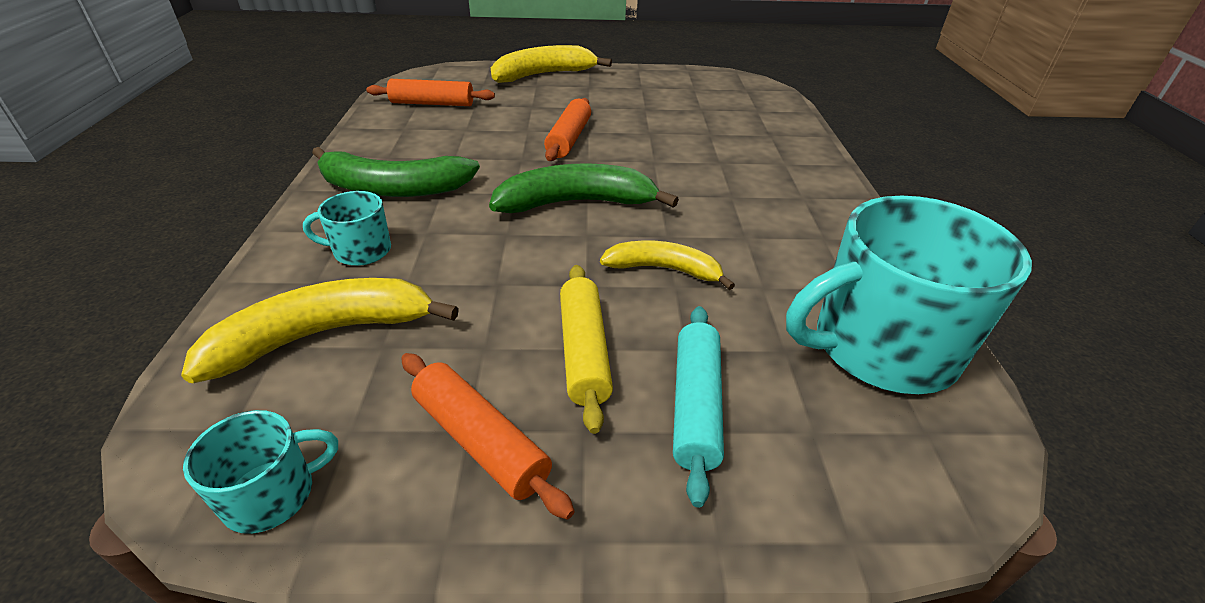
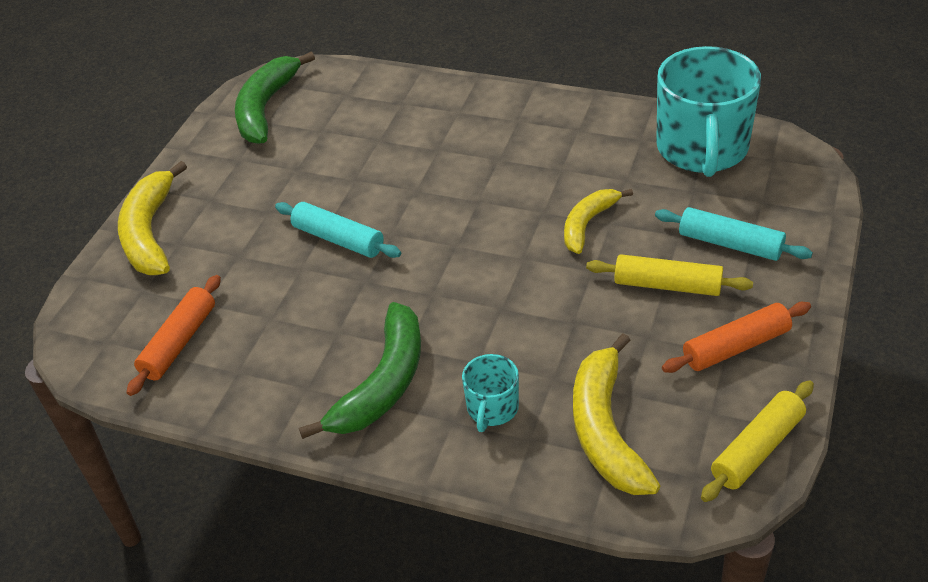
camera: 65 degrees left, 5 degrees up
(272, 494) = (757, 449): turquoise mug -> yellow rolling pin
(568, 139) = (338, 239): orange rolling pin -> turquoise rolling pin
(577, 203) = (470, 255): green banana -> green banana (266, 108)

